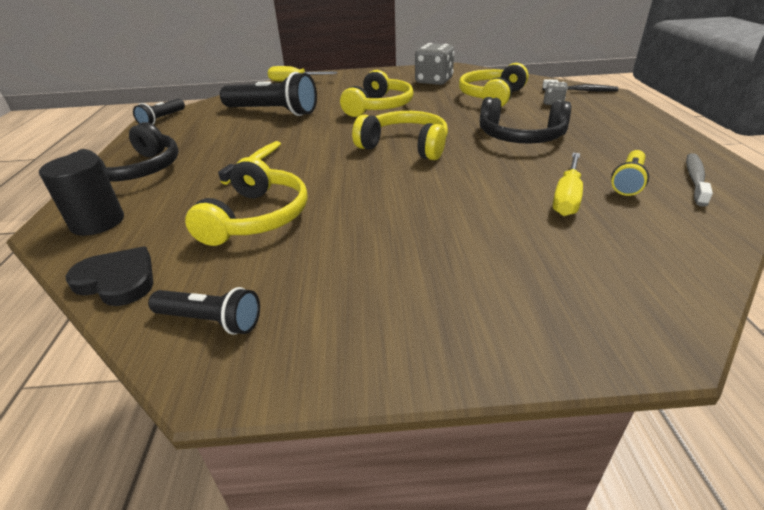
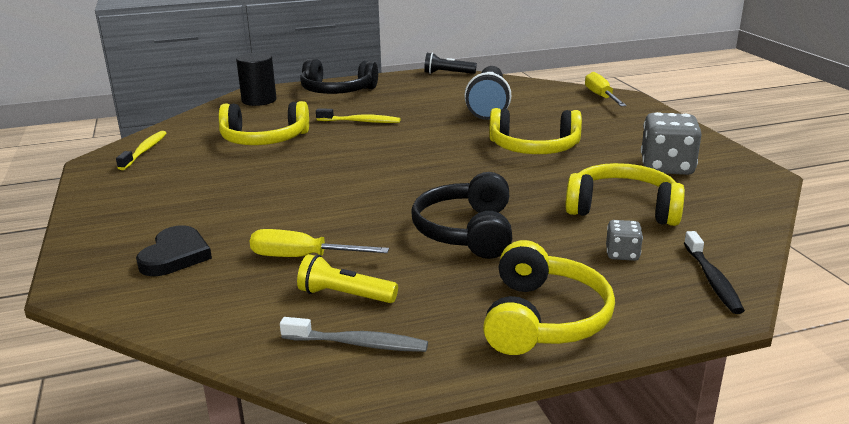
camera: 75 degrees right, 10 degrees down
(117, 280) = (190, 121): black heart -> black heart (175, 255)
(210, 321) = (145, 151): black flashlight -> yellow toothbrush
(405, 146) = (416, 173): yellow headphones -> yellow headphones (544, 318)

